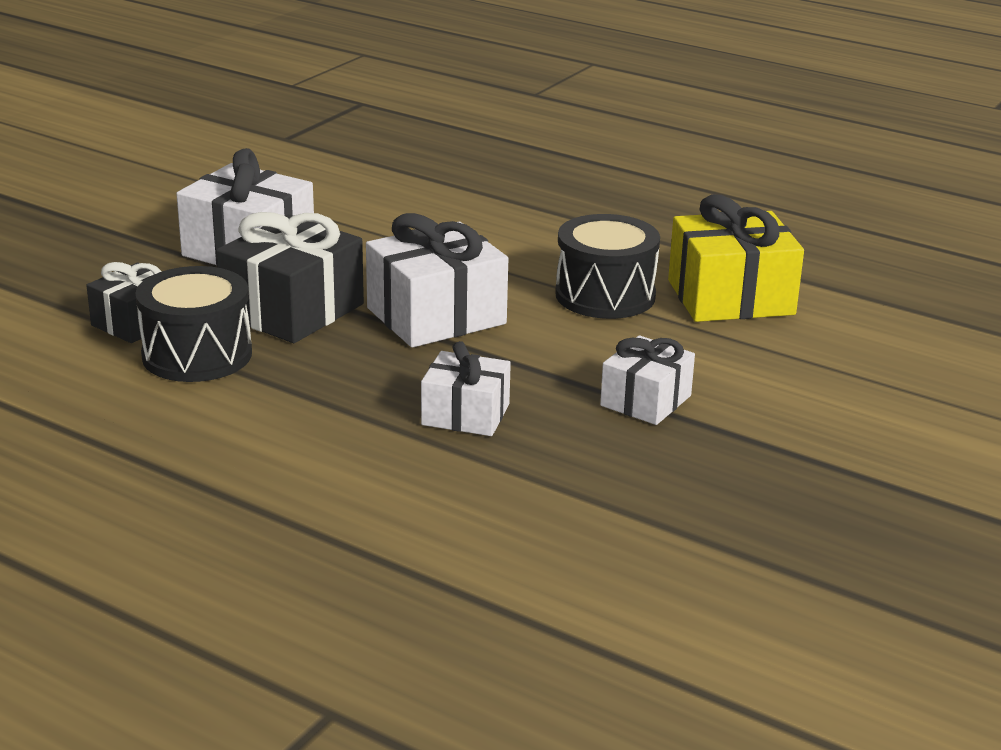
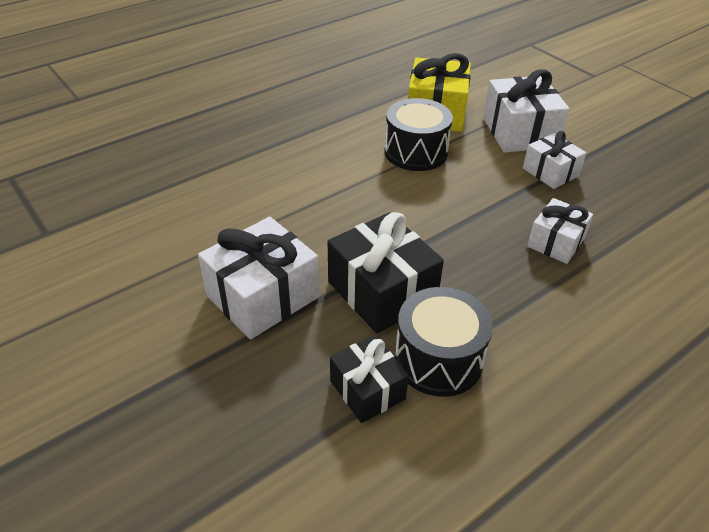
camera: 70 degrees left, 15 degrees up
(436, 316) = (418, 224): white gift -> white gift (519, 132)

